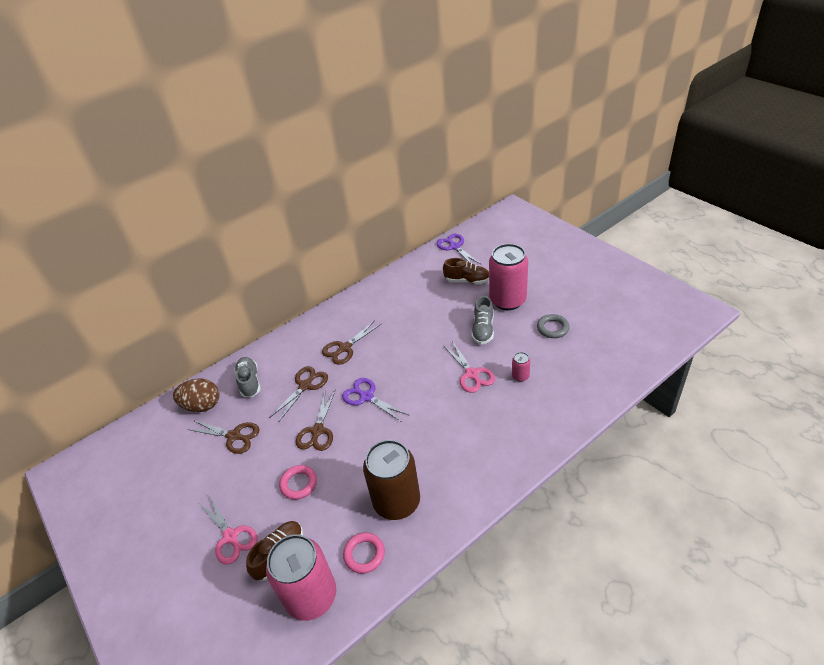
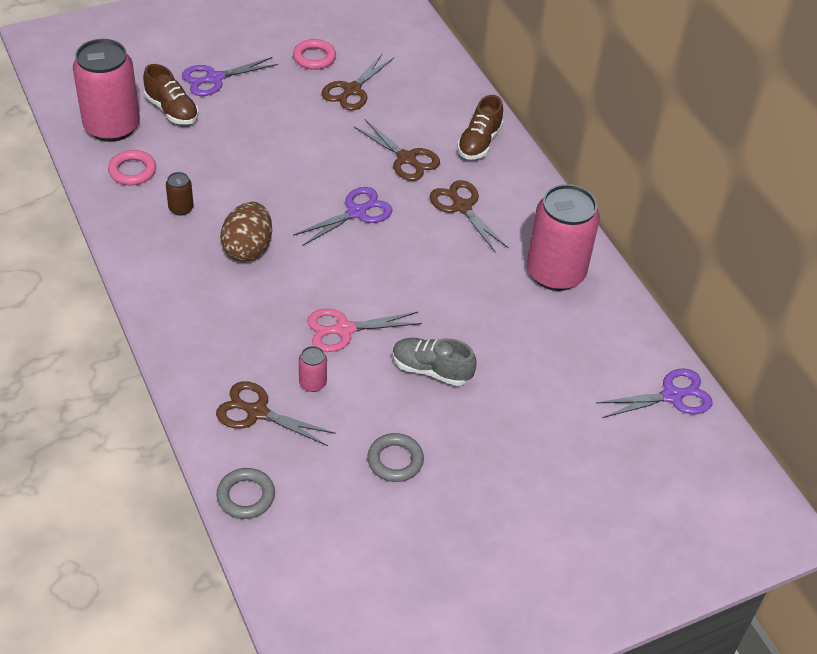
camera: 95 degrees right, 5 degrees up
(202, 405) = (416, 68): brown egg -> brown egg (248, 249)
(230, 537) = (214, 78): pink scissors -> purple scissors
(249, 382) = (438, 110): grey shoe -> none
(299, 484) = (252, 134): pink ring -> pink ring (314, 57)
(317, 431) = (322, 159): brown scissors -> brown scissors (257, 412)
(396, 501) = (181, 208): brown can -> brown can, size x0.42
(467, 280) = (565, 385): brown shoe -> brown shoe (479, 143)
(507, 300) = (490, 424): pink can -> pink can (555, 273)
(616, 380) = (246, 496): none -> grey ring

